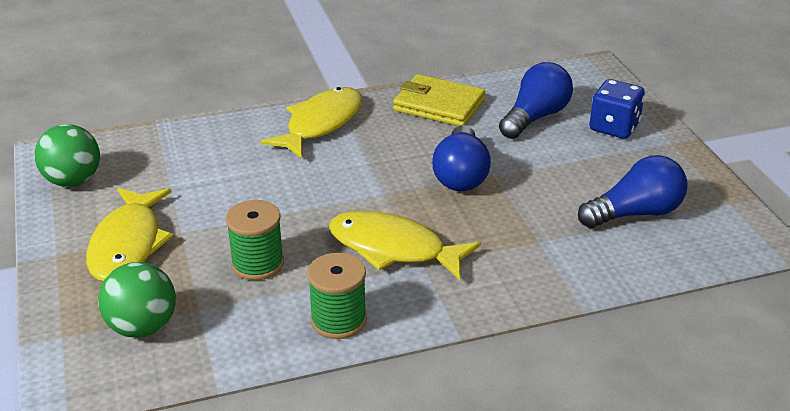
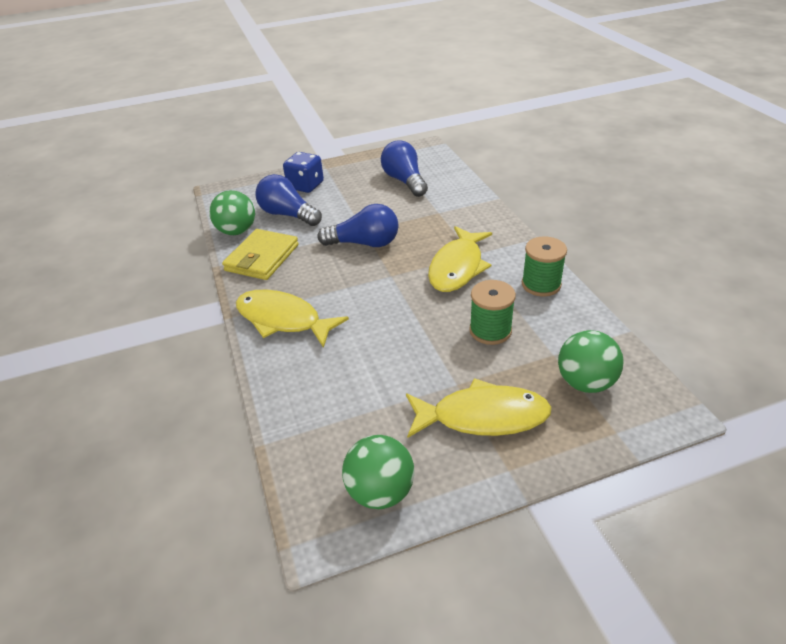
camera: 90 degrees left, 5 degrees up
(498, 86) = (237, 231): none -> green ball

